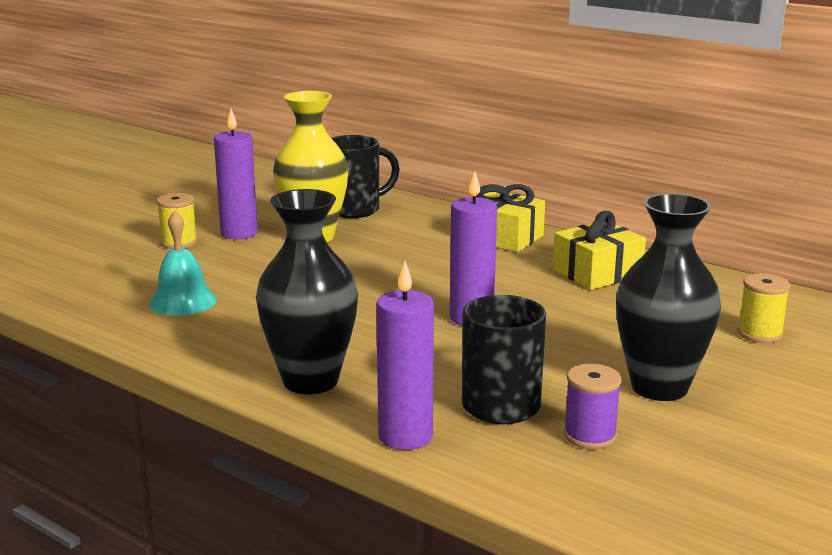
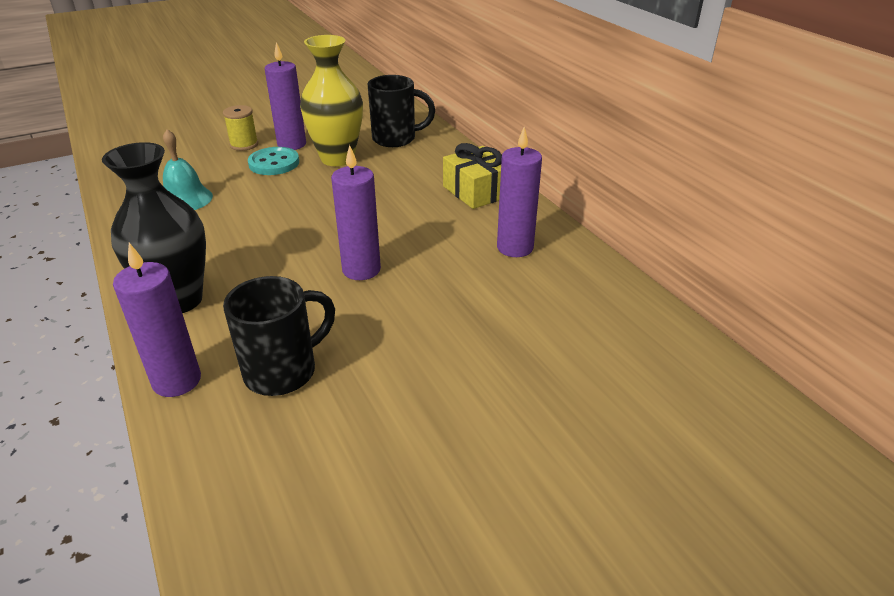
camera: 25 degrees right, 15 degrees up
(243, 253) = (274, 163): none -> turquoise button
(590, 436) = (312, 432): purple spool -> none
(597, 273) = (515, 247): yellow gift -> purple candle
(659, 387) = (430, 395): black vase -> none
(759, 334) = (590, 359): yellow spool -> none

